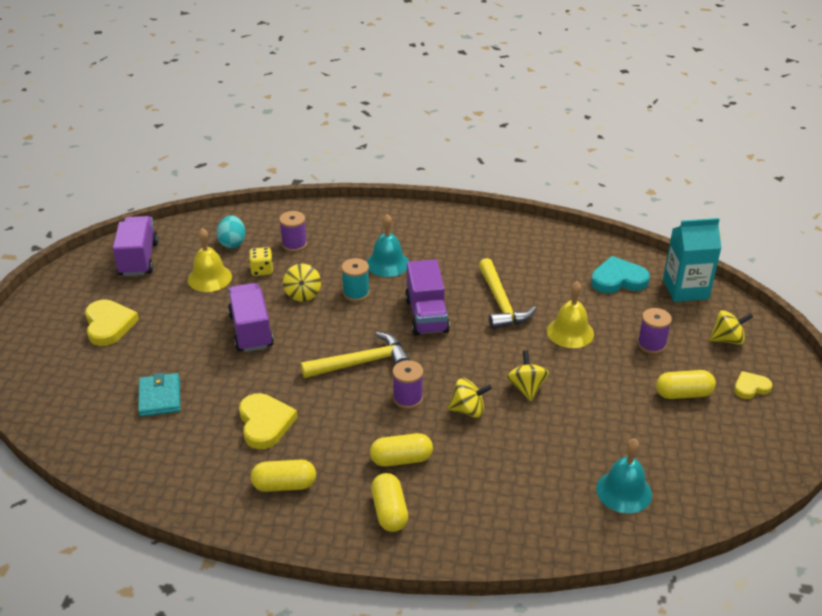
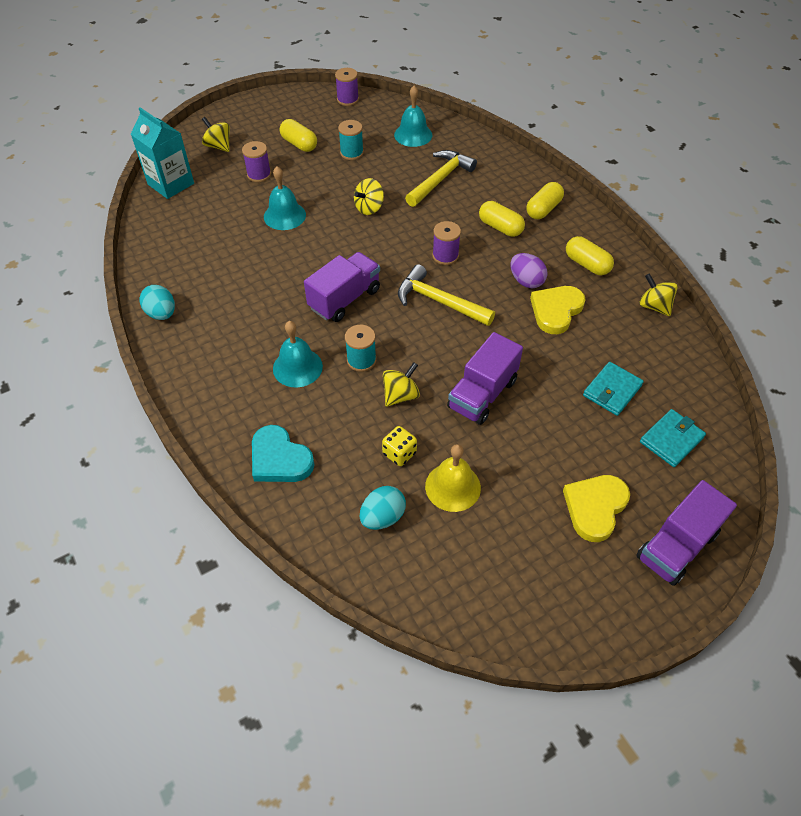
camera: 130 degrees left, 15 degrees up
(86, 396) = (671, 440): none -> turquoise wallet
(138, 259) = (492, 582): purple truck -> purple truck (676, 546)
(294, 244) = (334, 460): purple spool -> purple spool (347, 100)
(317, 428) = (526, 281): none -> purple egg
(468, 410) = (422, 222): yellow spinning top -> yellow spinning top (654, 306)
(501, 303) = (285, 266): yellow hammer -> yellow hammer (440, 179)
(514, 229) = (162, 314): none -> turquoise egg
(570, 332) = (284, 215): yellow bell -> turquoise bell
(618, 279) = (189, 220): turquoise heart -> turquoise heart (279, 459)
(632, 423) = (351, 153): none -> turquoise spool
(750, 387) = (263, 122): yellow heart -> none

